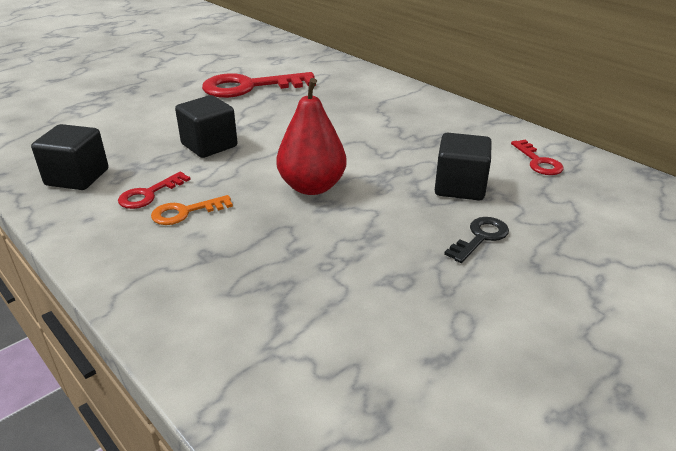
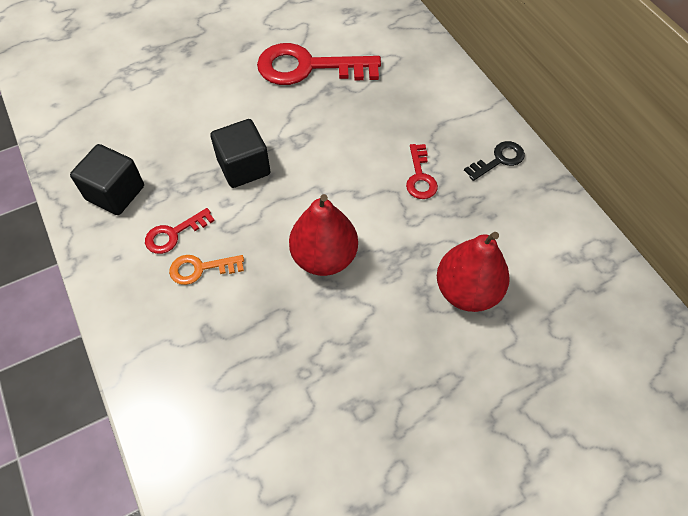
camera: 15 degrees right, 25 degrees up
(460, 187) = (467, 291): black cube -> red pear
(480, 237) = (456, 371): black key -> black key (499, 160)
(538, 162) = (565, 268): red key -> red key (420, 177)

